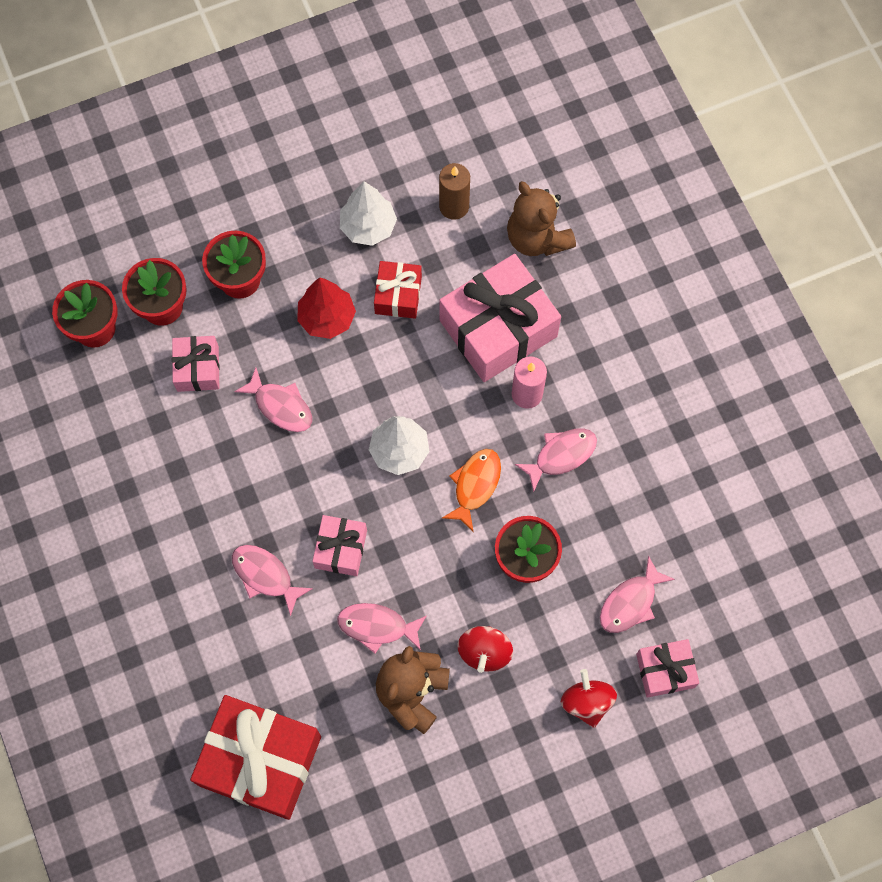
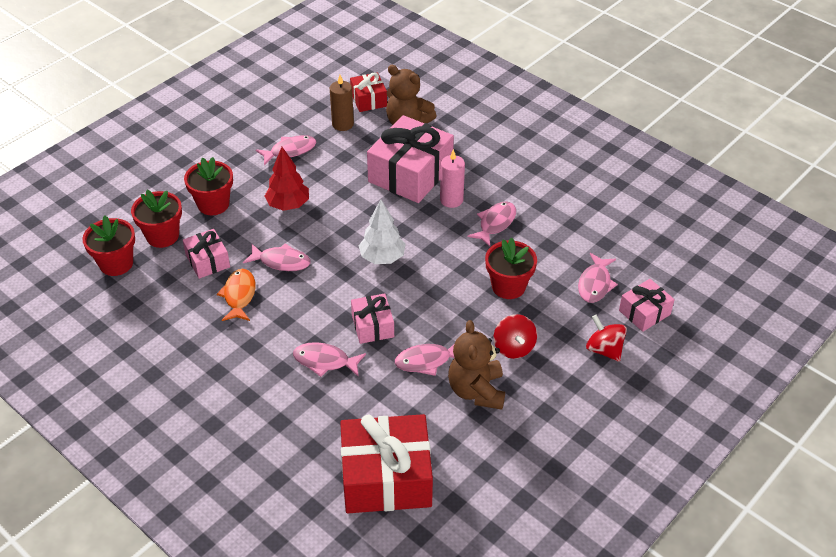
camera: 25 degrees left, 25 degrees down
(368, 227) = (290, 151): white tree -> pink fish
(398, 295) = (331, 178): red gift -> red gift (368, 100)
(475, 485) = (447, 258): orange fish -> orange fish (239, 295)

